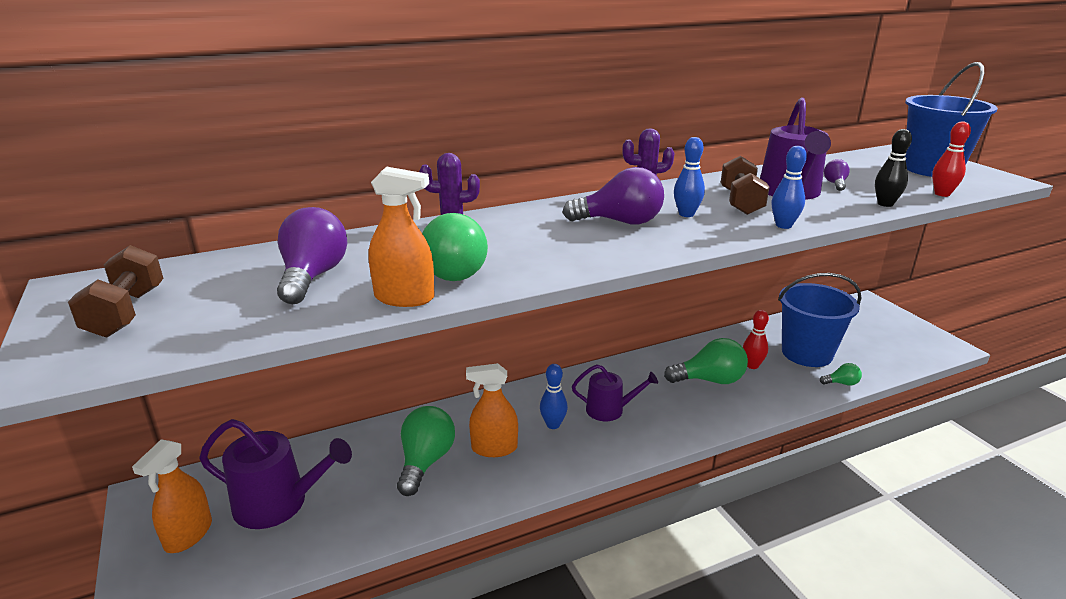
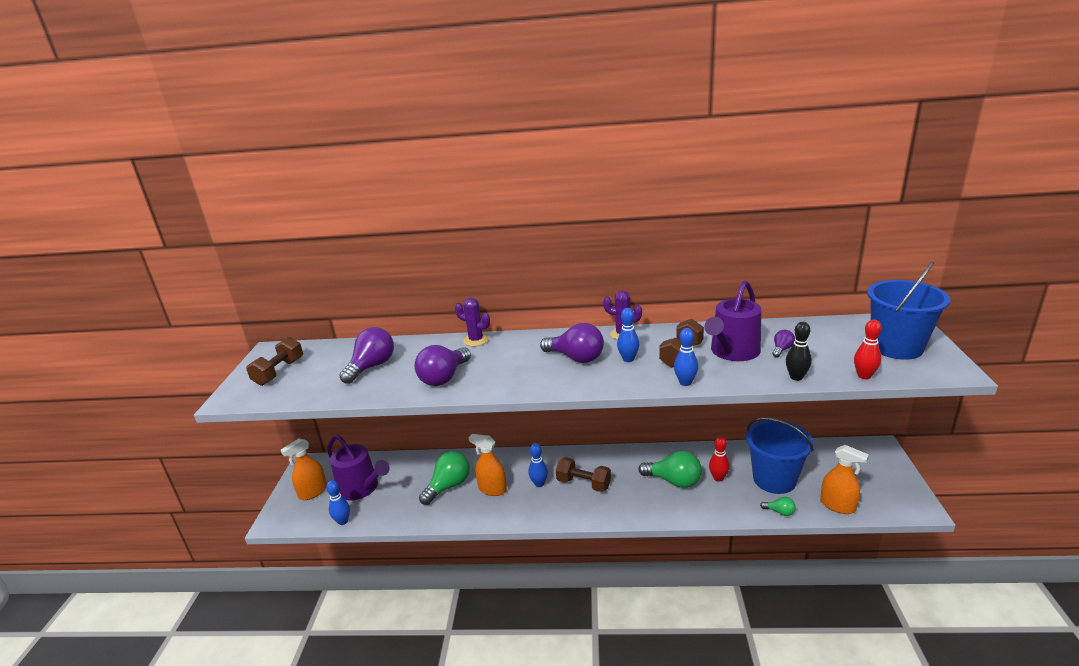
camera: 30 degrees right, 0 degrees up
(281, 562) = (343, 521): none -> blue bowling pin
(404, 298) = (401, 391): orange spray bottle -> orange spray bottle (837, 505)
(457, 270) = (444, 377): green light bulb -> purple light bulb
(609, 410) = (583, 484): purple watering can -> brown dumbbell

